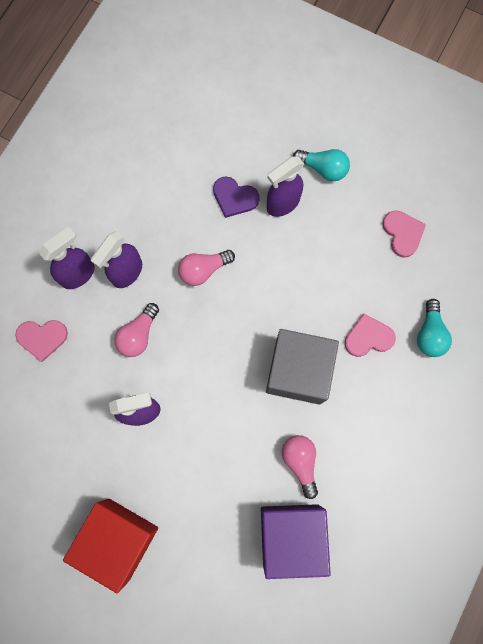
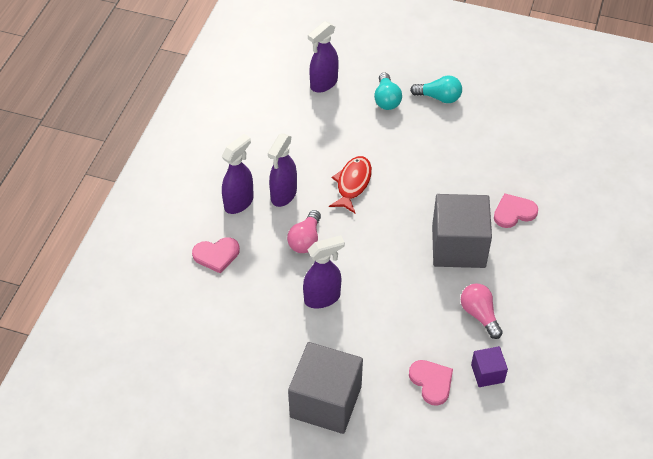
camera: 10 degrees left, 25 degrees down
(118, 539) = (325, 401): red cube -> grey cube
(203, 270) = (352, 184): pink light bulb -> red fish
(234, 198) = (366, 128): purple heart -> none
(282, 204) = (410, 126): purple spray bottle -> purple spray bottle (323, 84)
(291, 535) = (487, 373): purple cube -> purple cube, size x0.48
(402, 233) = (521, 133): pink heart -> pink heart (431, 382)
(429, 334) = (567, 202): turquoise light bulb -> turquoise light bulb (386, 99)

